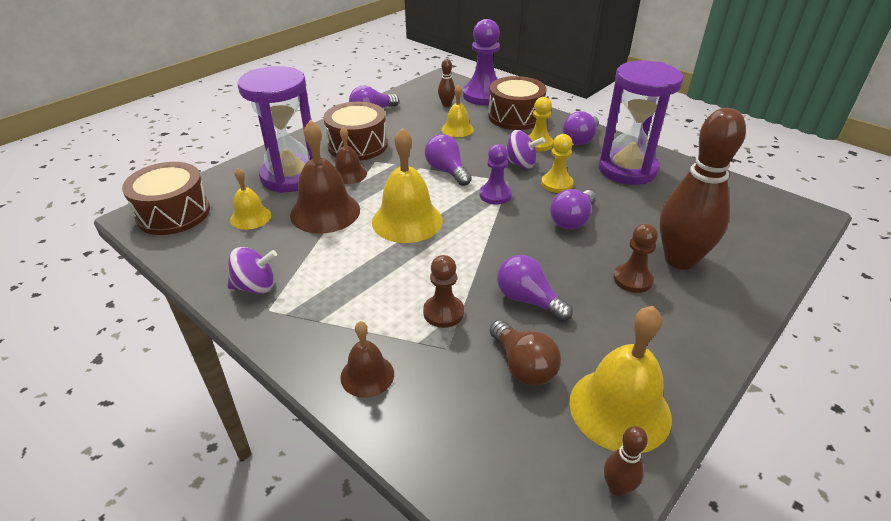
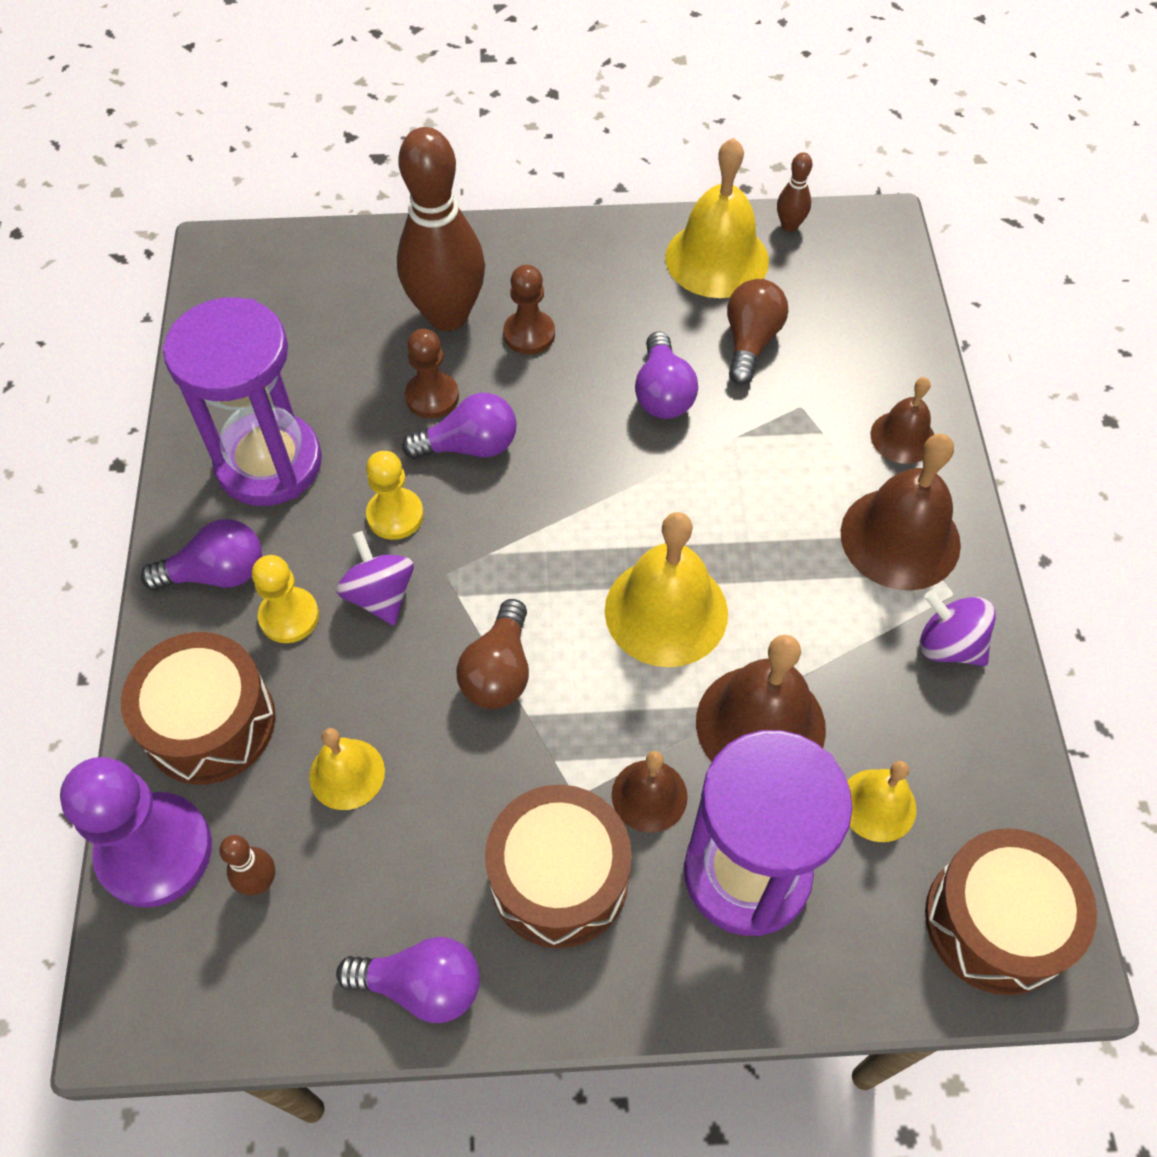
camera: 135 degrees left, 20 degrees up
(321, 317) = (900, 538): none -> brown bell
(443, 312) = (764, 445): brown pawn -> brown pawn (432, 397)
(447, 171) = (499, 671): purple light bulb -> brown light bulb
(495, 195) = (499, 563): purple pawn -> none

